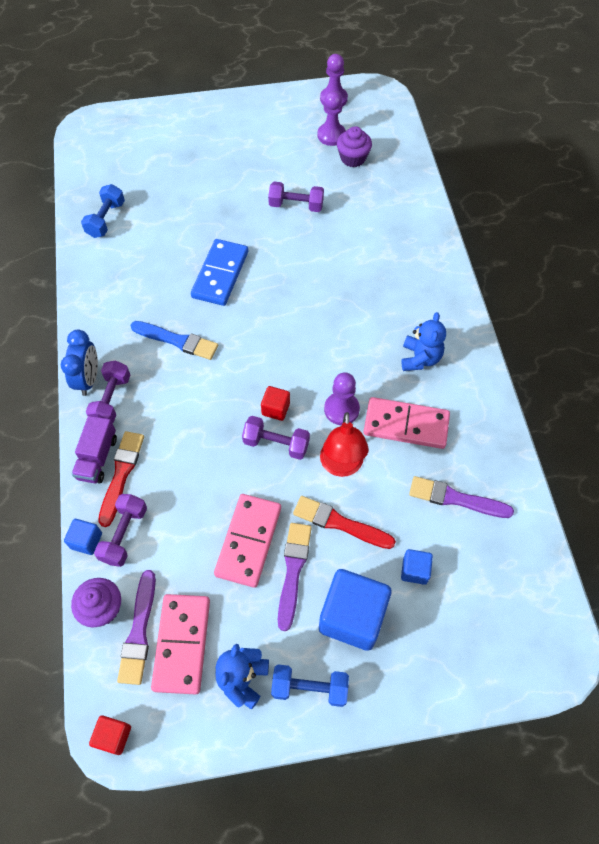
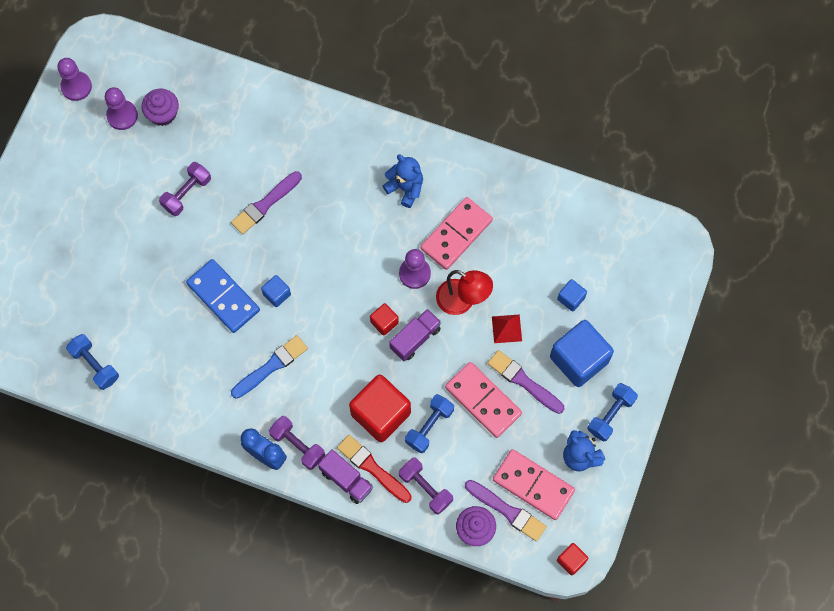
camera: 60 degrees left, 10 degrees up
(86, 541) = (414, 518): blue cube -> blue cube (277, 294)
(181, 453) = (380, 413): none -> red cube
(192, 504) = (429, 426): none -> blue dumbbell
(276, 444) = (415, 338): purple dumbbell -> purple truck
(340, 523) = (506, 328): red brush -> red pyramid
(456, 498) = (535, 237): purple brush -> purple brush (265, 204)

